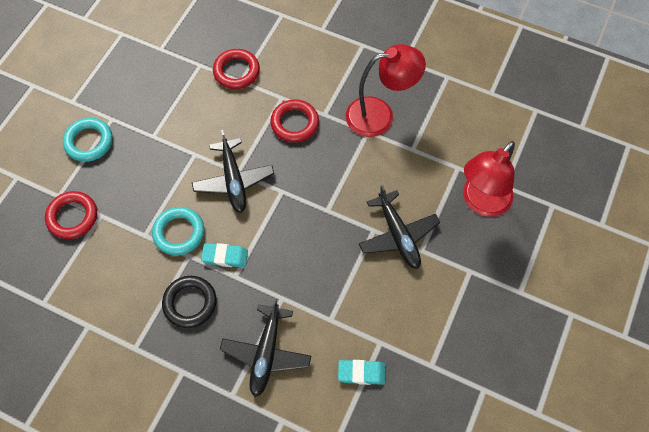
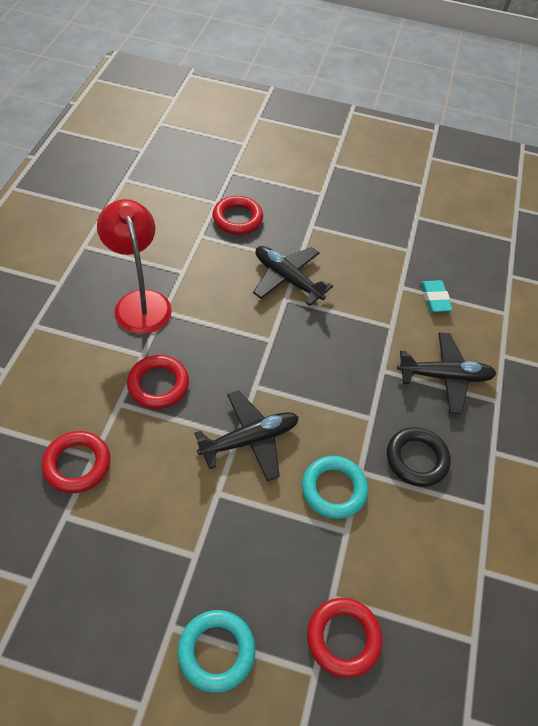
camera: 105 degrees left, 10 degrees down
(225, 257) = (351, 432): turquoise eraser -> none
(398, 235) = (287, 279): black plane -> black plane turned 105 degrees counterclockwise
(481, 202) = (237, 218): red lamp -> red ring

